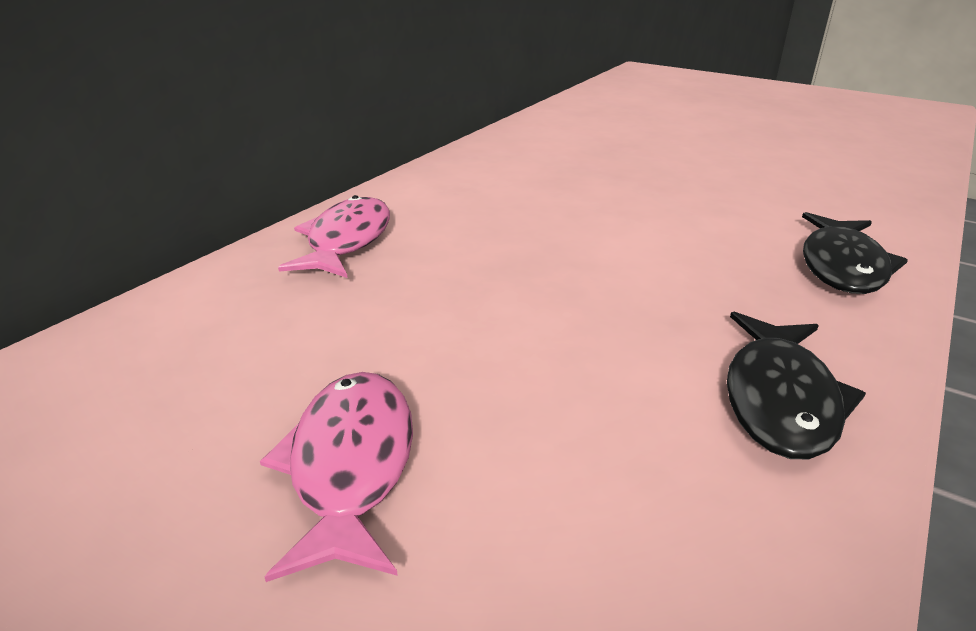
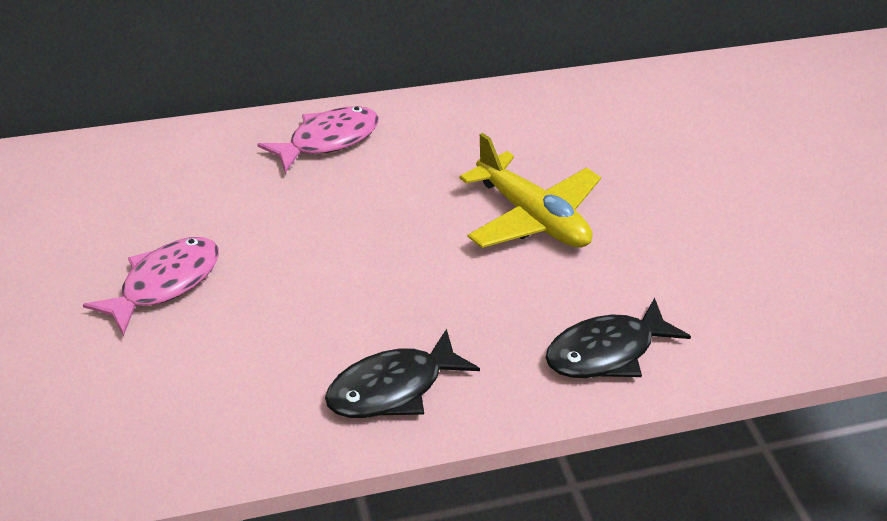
camera: 40 degrees right, 10 degrees up
(617, 214) = (532, 217): none -> yellow plane

